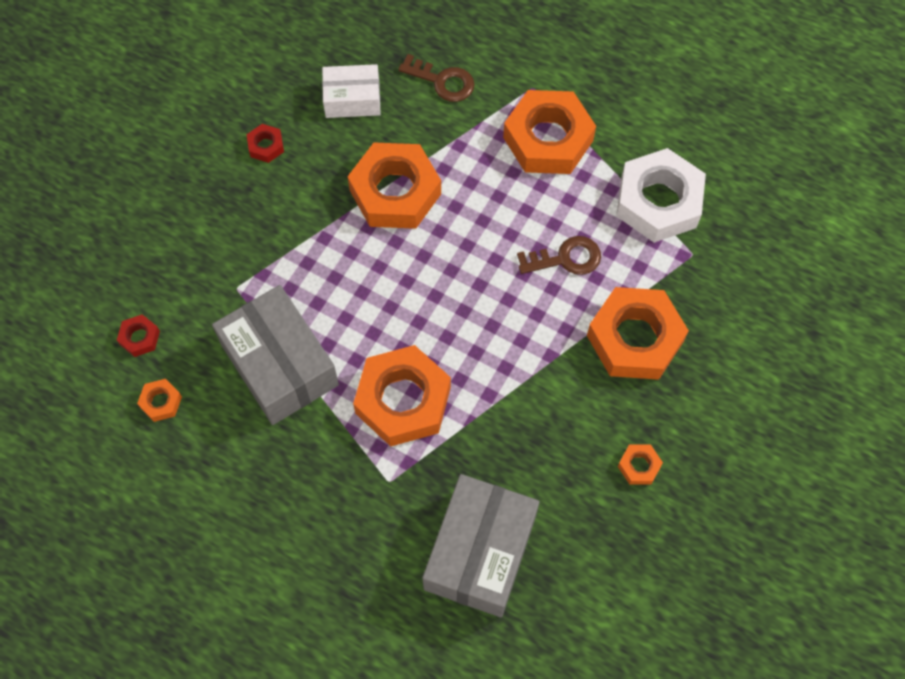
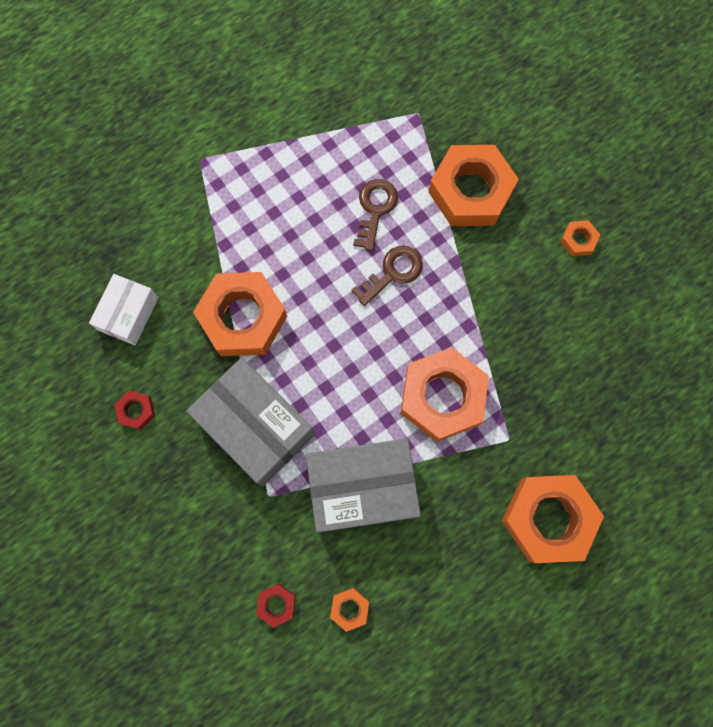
camera: 65 degrees left, 10 degrees up
(442, 81) = (152, 229): brown key -> brown key (392, 273)
(480, 552) = (599, 393): grey box -> grey box (256, 426)
(548, 139) = (256, 170): orange nut -> orange nut (548, 519)
(658, 202) = (359, 114): white nut -> none

